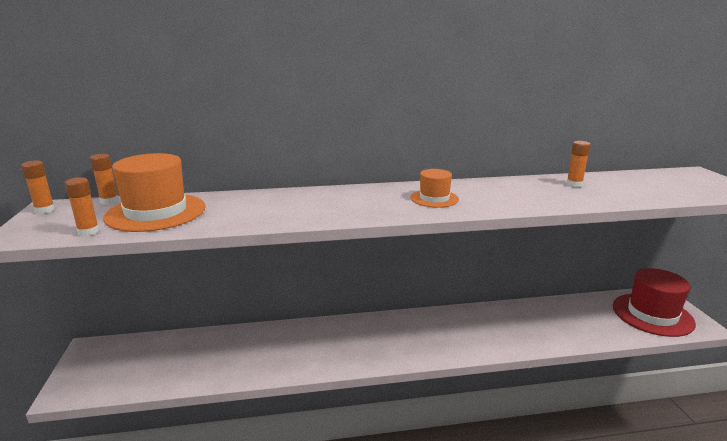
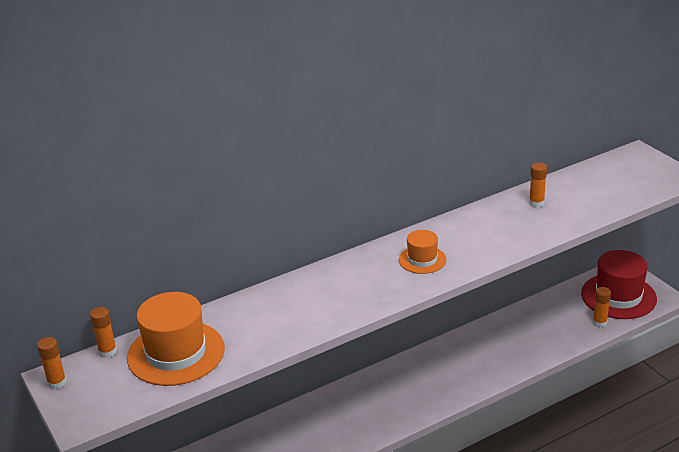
camera: 20 degrees left, 10 degrees up
(88, 232) = (143, 396): orange glue stick -> orange glue stick (599, 322)

